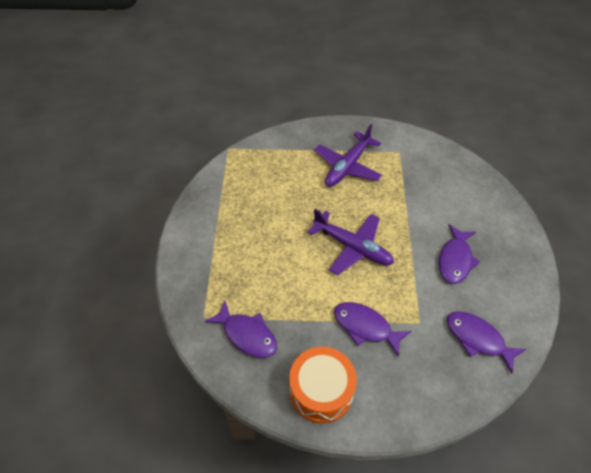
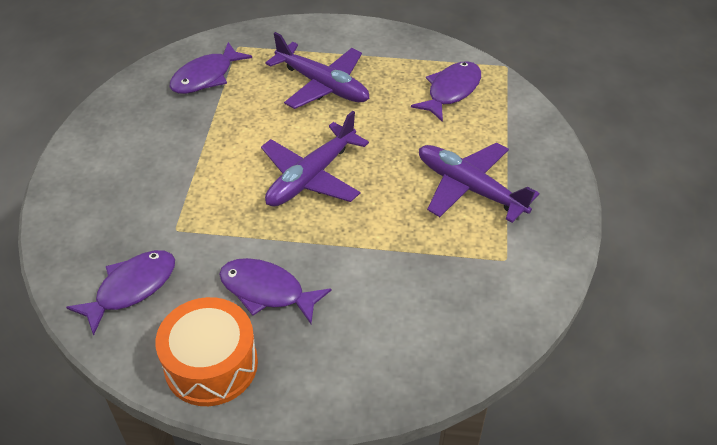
camera: 95 degrees right, 5 degrees down
(254, 250) = (322, 85): none -> purple plane
(321, 391) = (119, 129): orange drum -> orange drum (211, 364)
(365, 327) = (185, 175): purple fish -> purple fish (451, 91)

